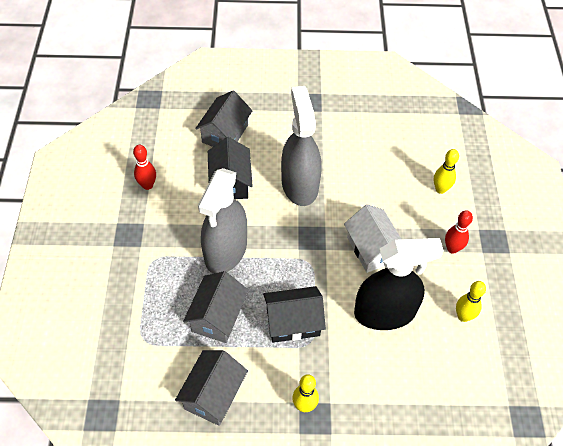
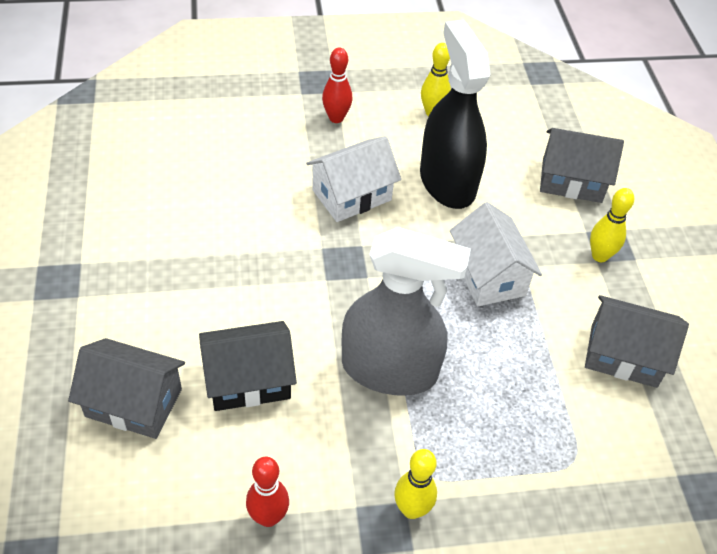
camera: 100 degrees left, 5 degrees down
(217, 316) = (506, 366): grey house -> grey house (571, 180)
(293, 322) = (488, 275): black house -> white house
(299, 185) = (245, 283): grey spray bottle -> none
(440, 189) = (239, 125): yellow bowling pin -> yellow bowling pin (411, 509)

